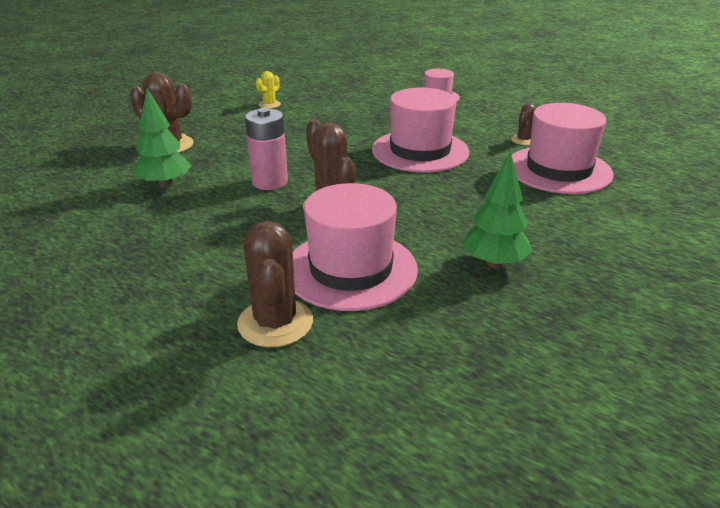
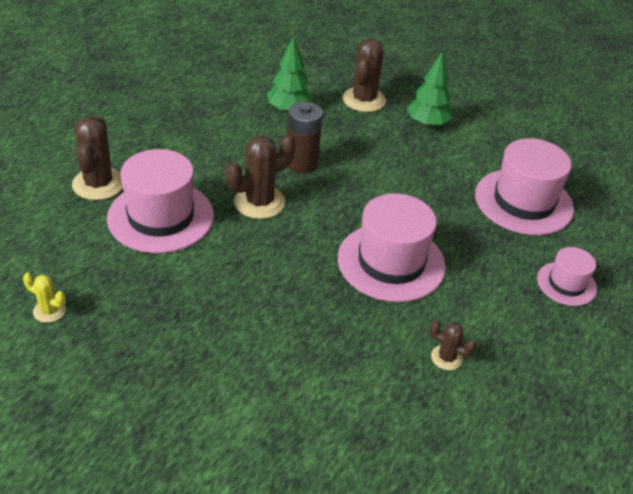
camera: 80 degrees right, 10 degrees up
(269, 104) = (483, 147): yellow cactus -> yellow cactus (49, 311)
(270, 182) = (301, 163): pink battery -> brown battery
(275, 323) = (98, 184): brown cactus -> brown cactus turned 75 degrees counterclockwise
(494, 263) = (167, 302): green tree -> green tree (427, 124)
(558, 170) = (366, 380): pink hat -> pink hat (523, 202)

